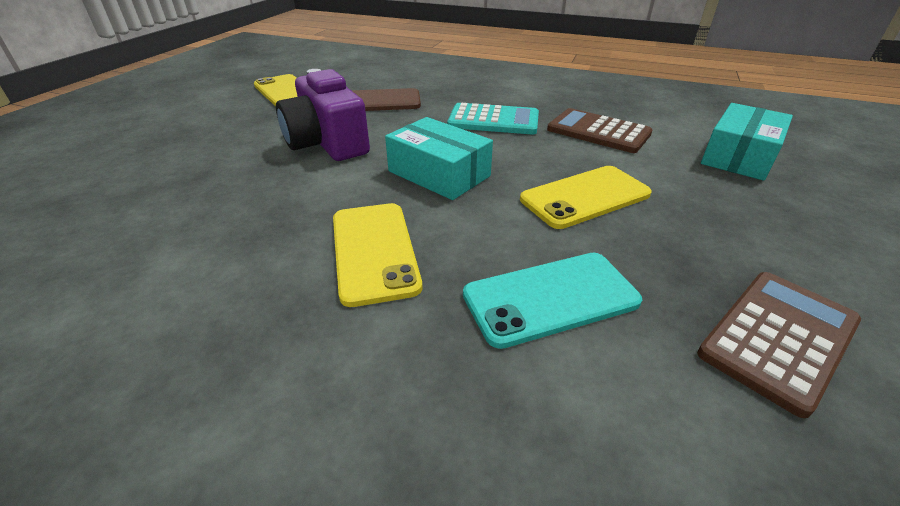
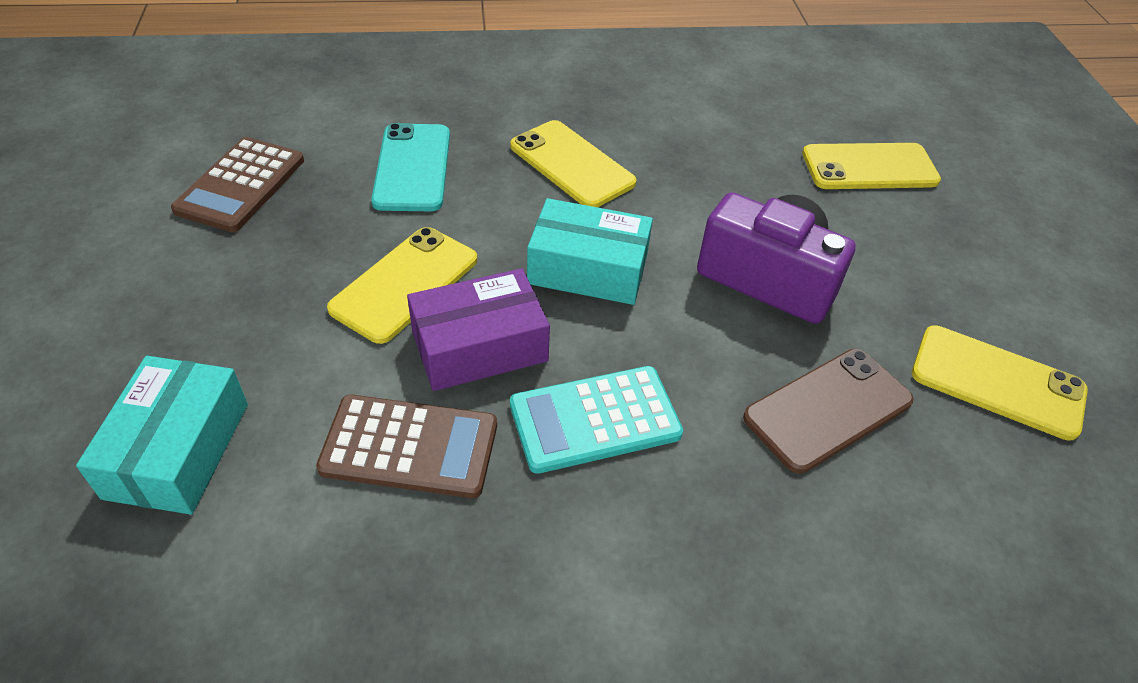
camera: 150 degrees right, 10 degrees up
(138, 178) = (869, 167): none -> yellow phone
(542, 156) = (479, 346): none -> purple box
(550, 298) = (412, 168): turquoise phone -> turquoise phone turned 45 degrees counterclockwise

